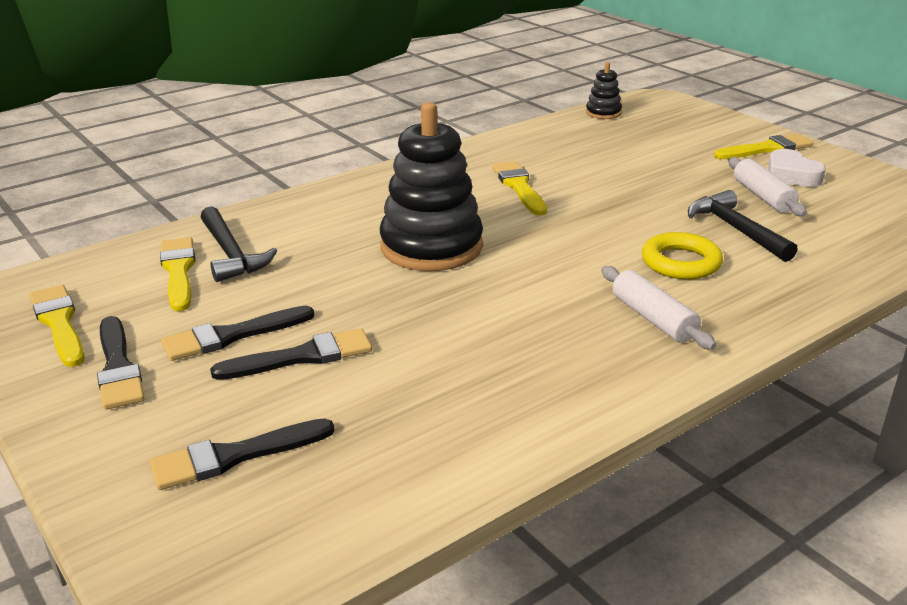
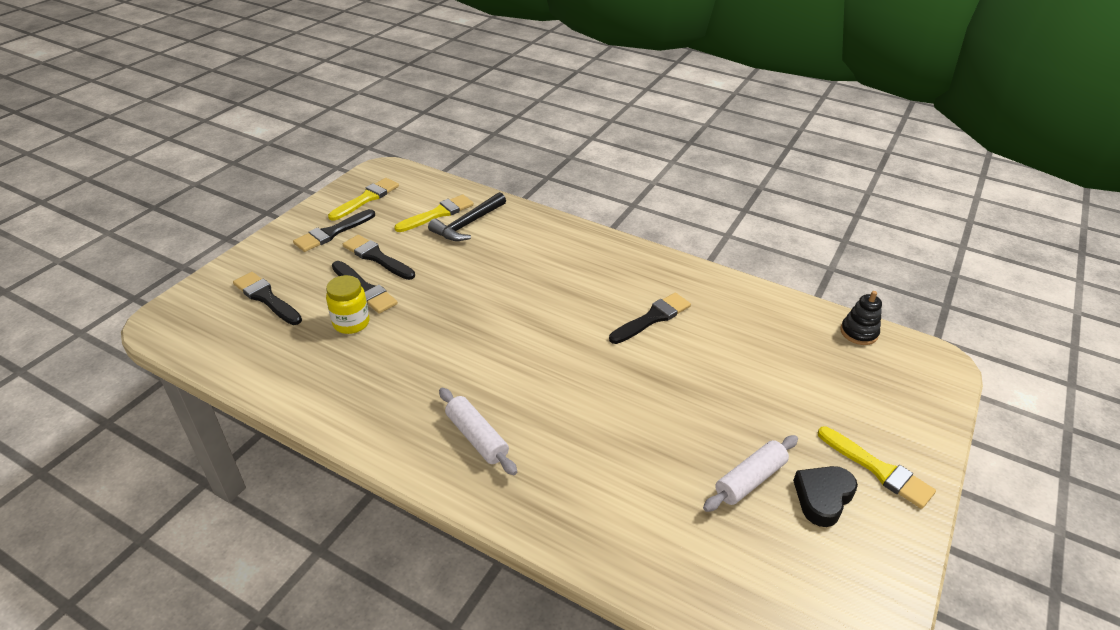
camera: 65 degrees right, 10 degrees up
(372, 379) = (351, 323): none -> yellow jar
(431, 247) = (524, 301): black stacking toy -> none
(519, 187) = (652, 318): yellow brush -> black brush
(653, 319) = (476, 437): white rolling pin -> white rolling pin turned 75 degrees counterclockwise
(680, 262) = (576, 439): yellow ring -> none
(736, 230) = (662, 468): black hammer -> none
(791, 175) = (822, 497): white heart -> black heart

